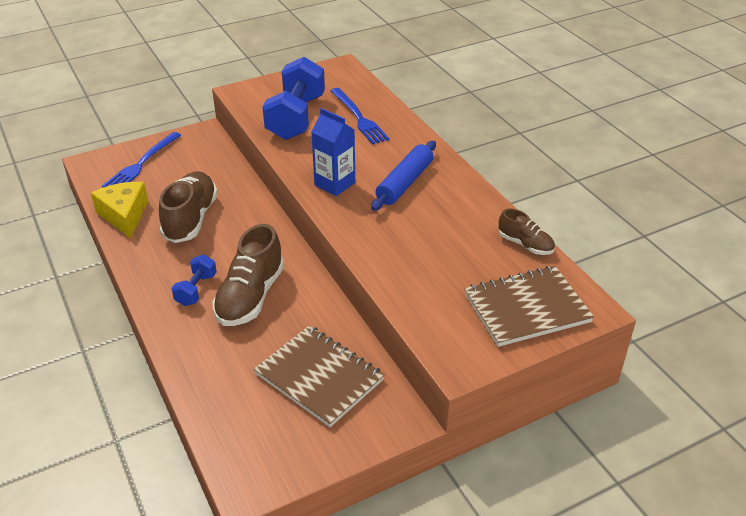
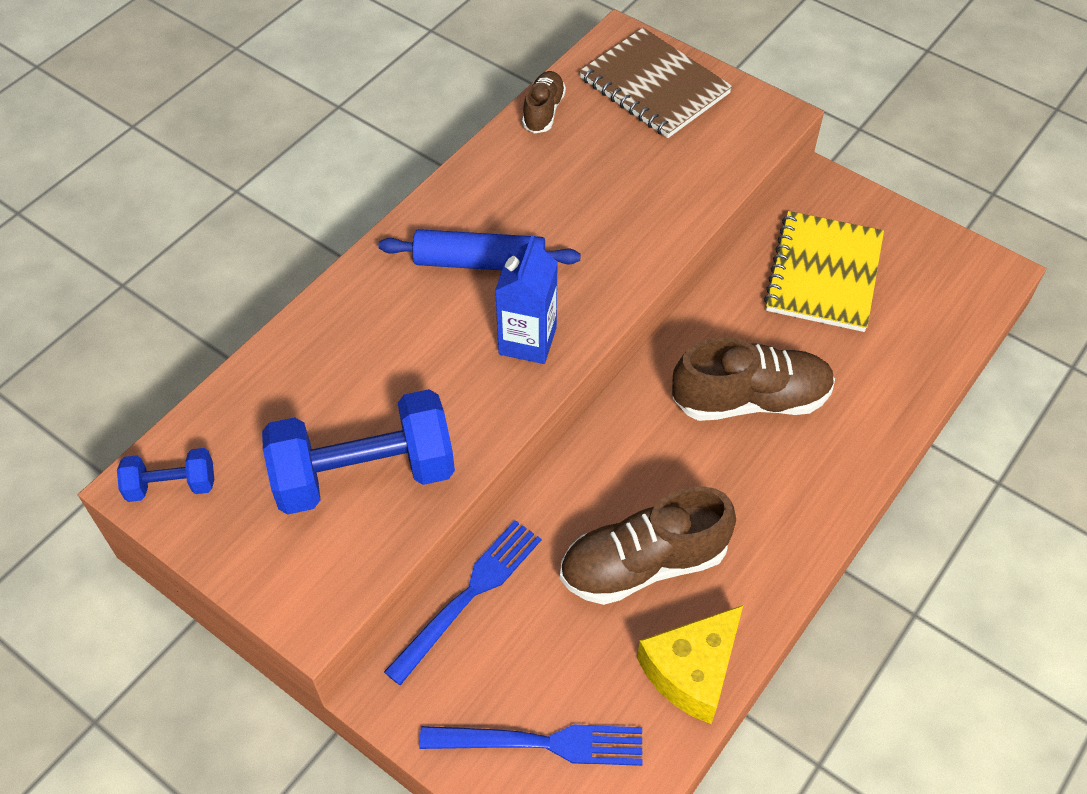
camera: 115 degrees left, 15 degrees up
(196, 290) = (780, 468): blue dumbbell -> blue dumbbell (171, 486)
(319, 377) = (824, 274): brown notebook -> yellow notebook
(358, 117) = (324, 384): blue fork -> blue fork (468, 596)

